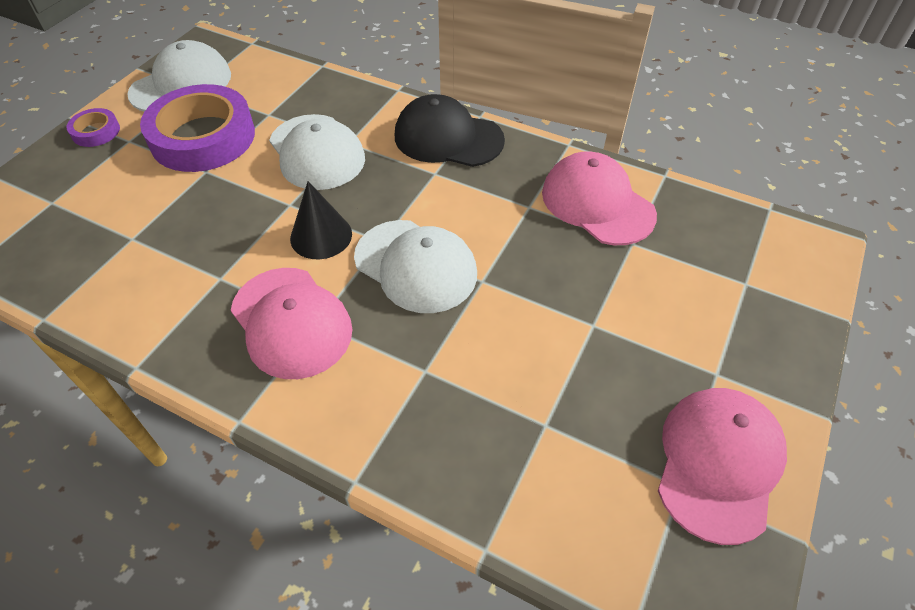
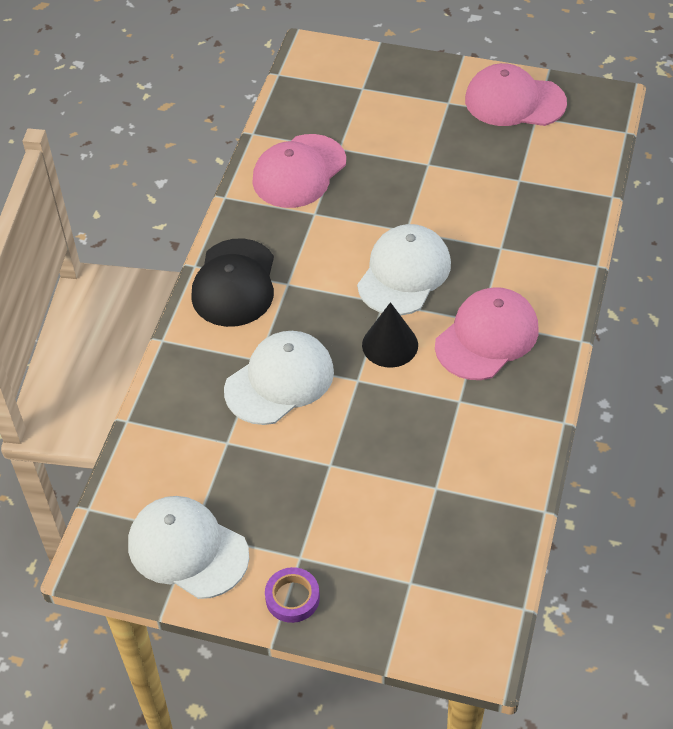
camera: 100 degrees left, 0 degrees up
(203, 137) = (278, 488): purple tape -> none

